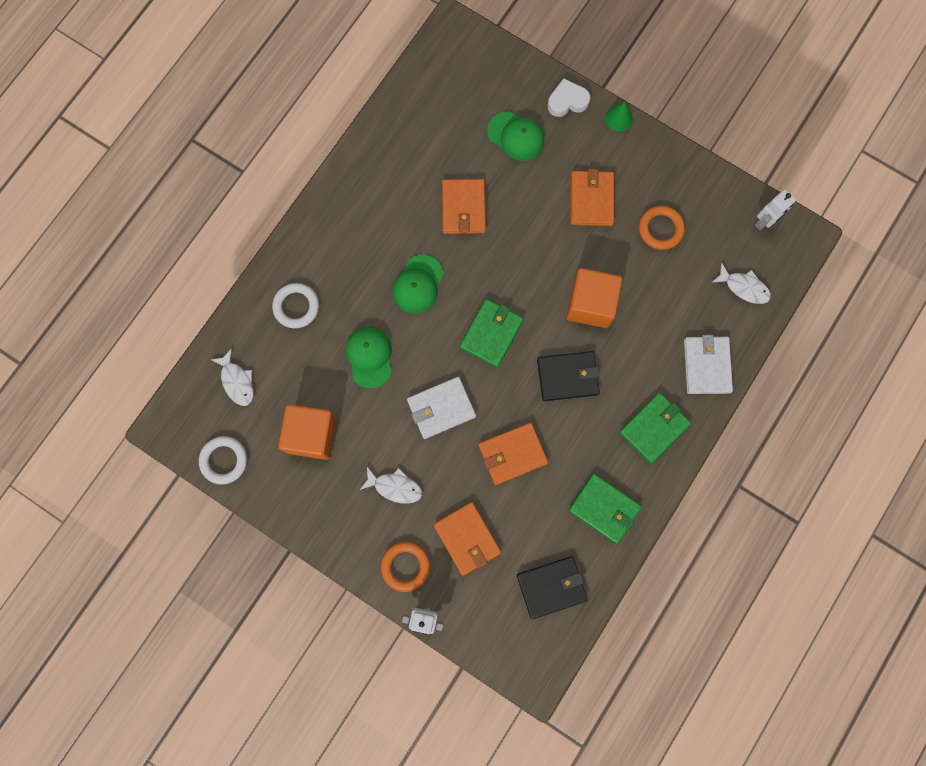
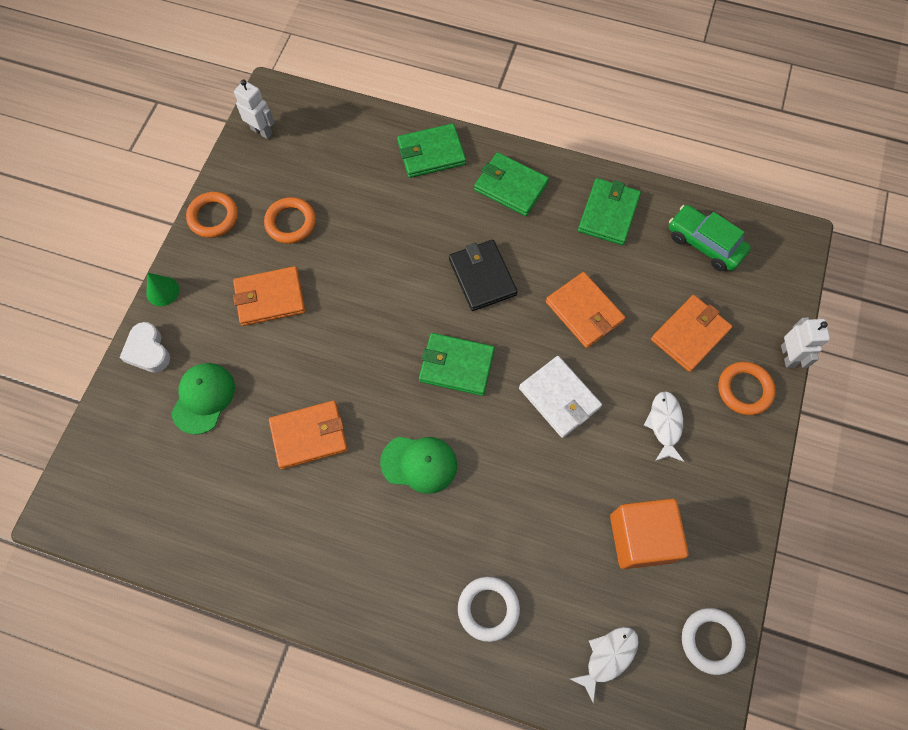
camera: 105 degrees left, 10 degrees down
(369, 357) = (525, 496): green cap -> none
(551, 587) = (704, 244): black wallet -> green car
(590, 304) = (394, 272): orange cube -> none
(681, 167) = (213, 217): none -> orange ring
(706, 365) = (431, 153): white wallet -> green wallet
(744, 287) = (338, 136): white fish -> none

